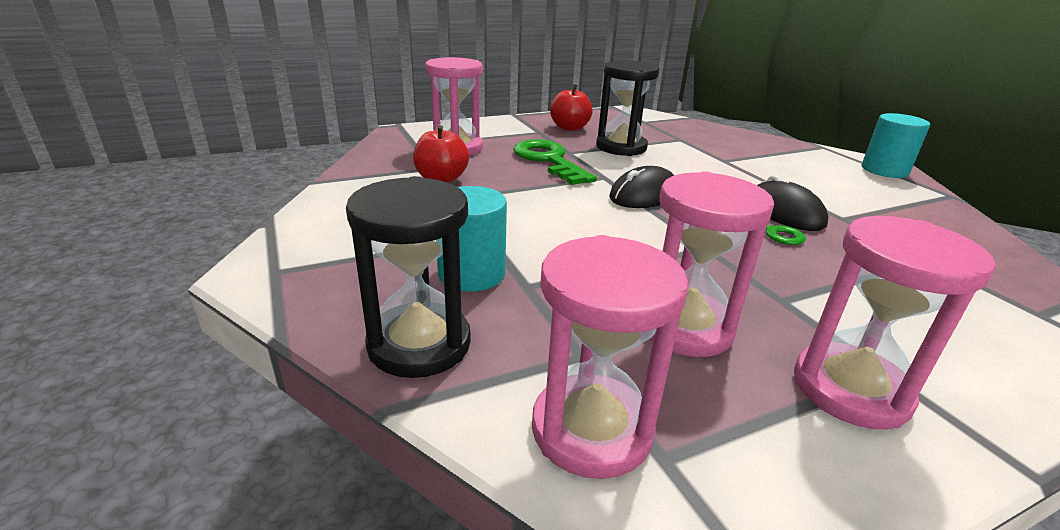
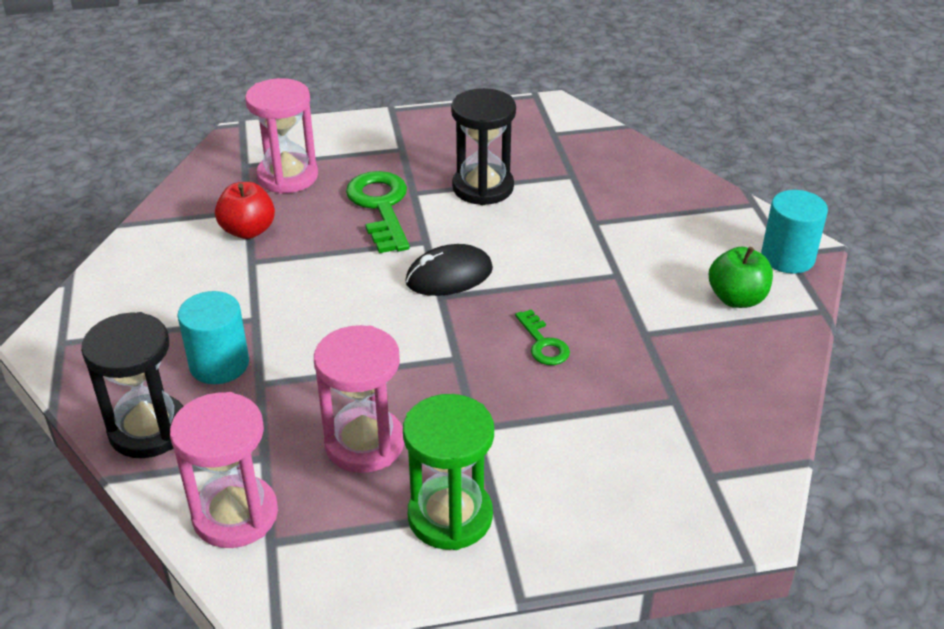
camera: 15 degrees right, 10 degrees up
(569, 128) = (445, 142): red apple -> none
(784, 212) = (584, 318): black mouse -> none
(850, 389) = (450, 516): pink hourglass -> green hourglass
(882, 193) = (736, 298): none -> green apple

